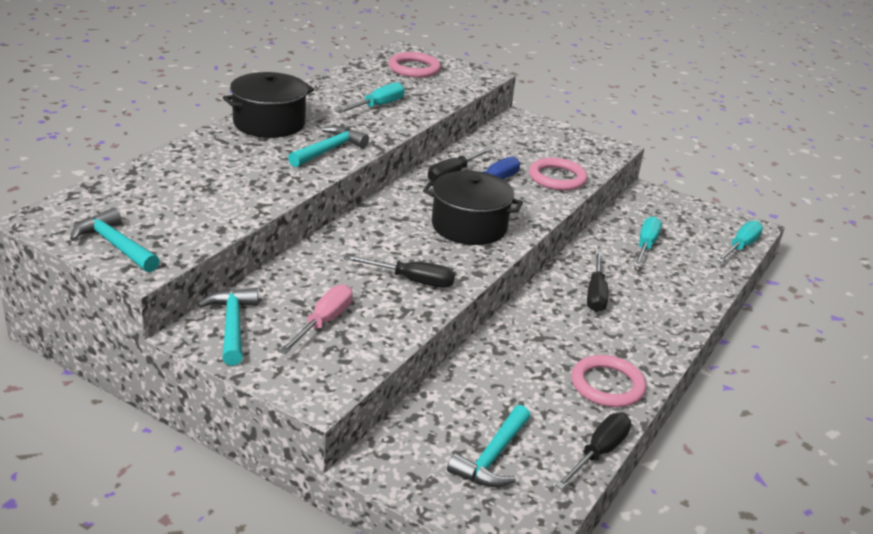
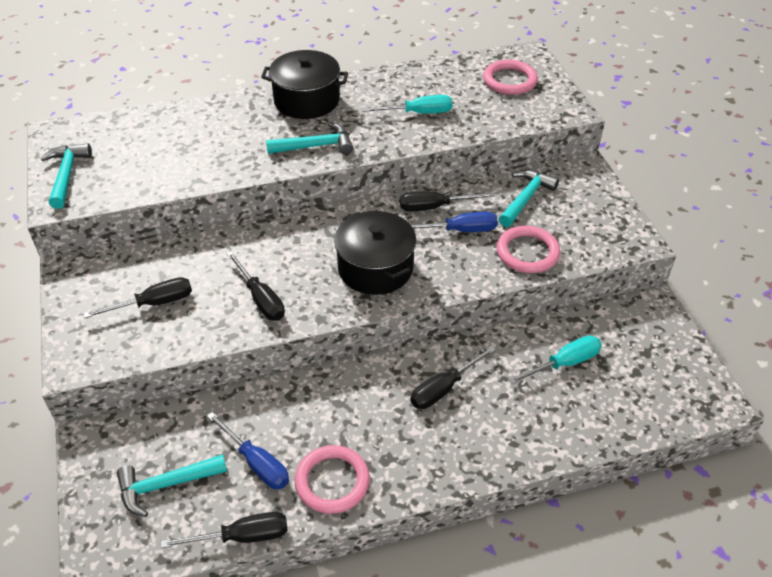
camera: 45 degrees right, 15 degrees up
(232, 325) = (98, 273): turquoise hammer -> turquoise hammer (526, 198)
(323, 322) = (154, 303): pink screwdriver -> black screwdriver
(538, 404) = (256, 463): none -> blue screwdriver
(740, 247) = (669, 417): turquoise screwdriver -> none

